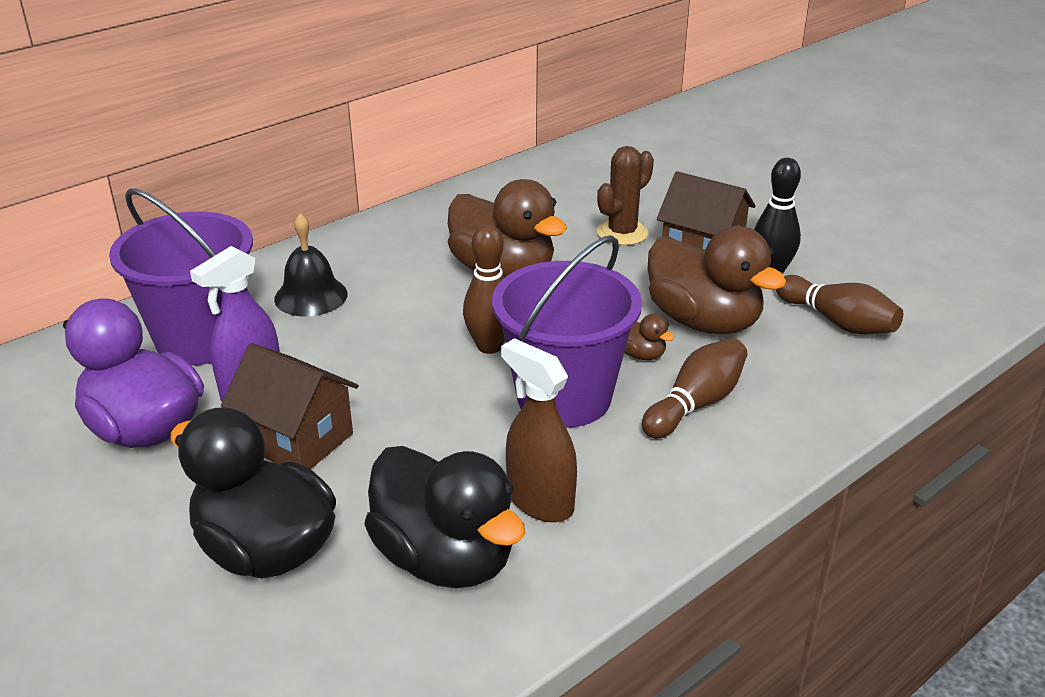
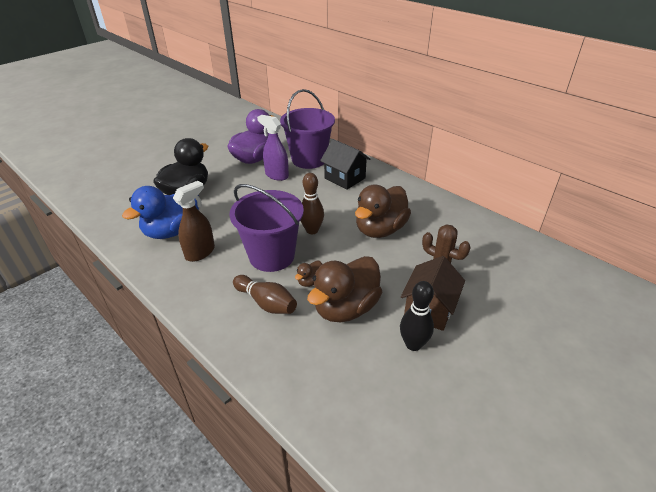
camera: 85 degrees right, 5 degrees up
(297, 440) = (245, 190): brown house -> none
(311, 296) = (345, 178): black bell -> black house
(445, 559) = (173, 231): black duck -> blue duck
(837, 322) = (357, 377): brown bowling pin -> none

